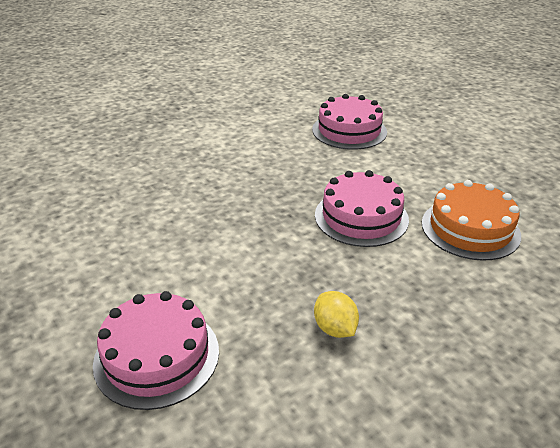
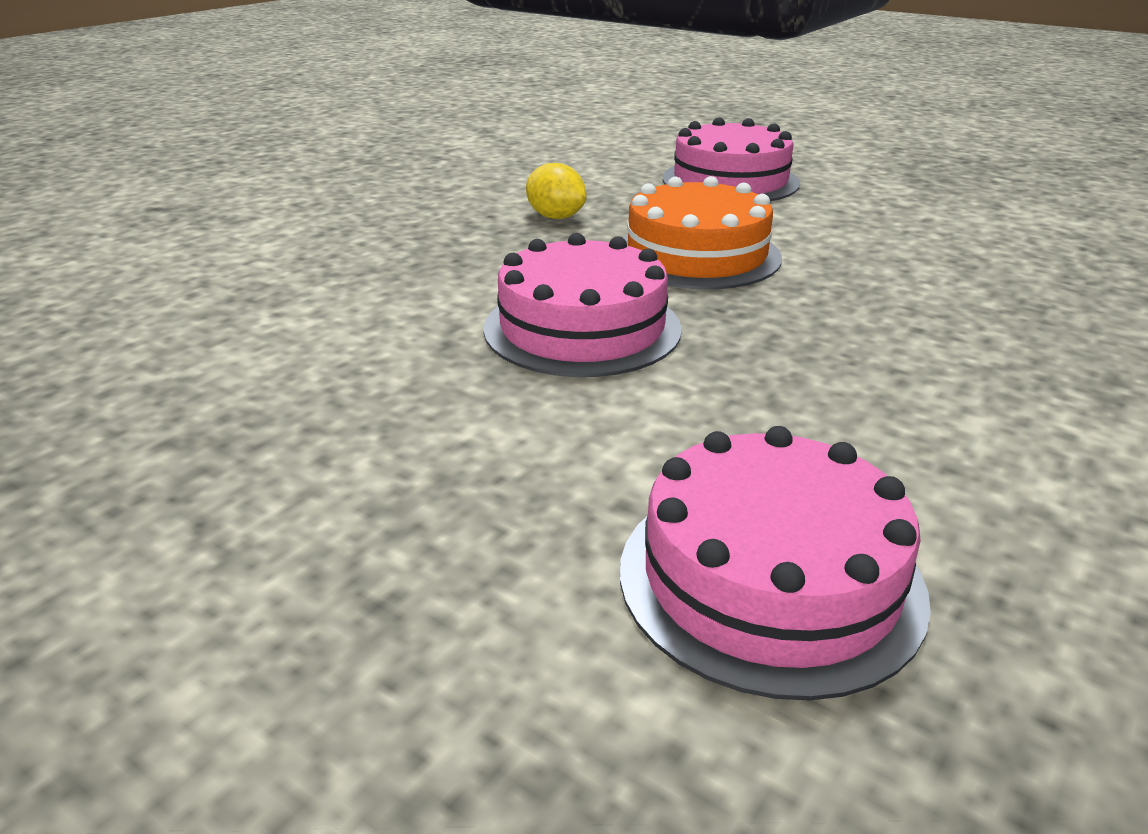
camera: 160 degrees right, 5 degrees down
(470, 229) = (354, 345): orange cake -> orange cake (696, 255)

